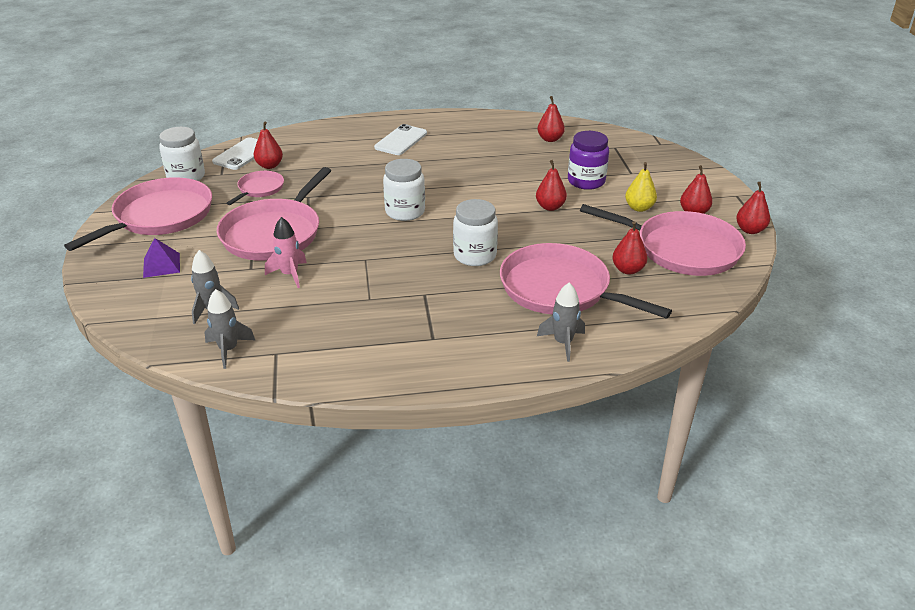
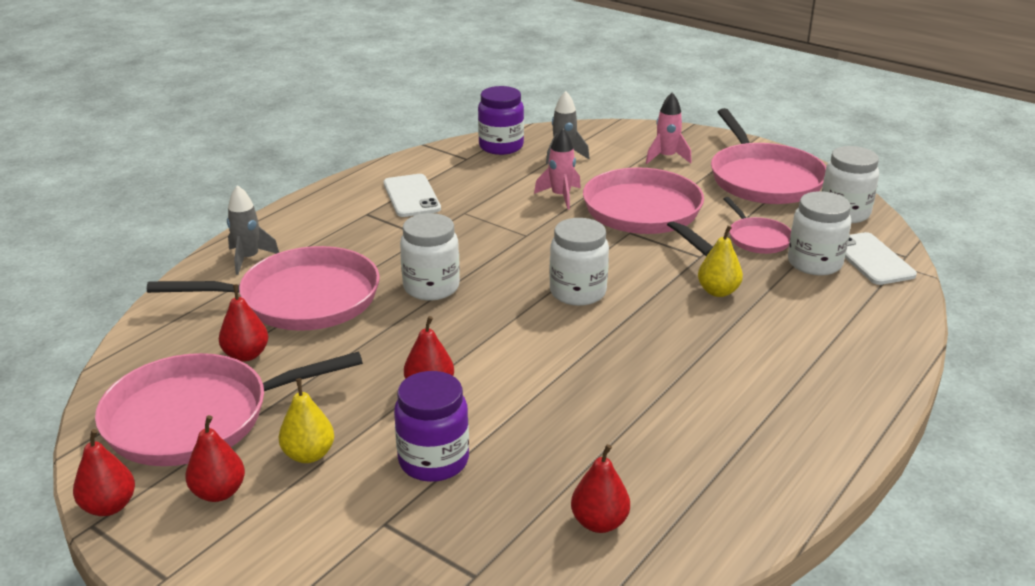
camera: 135 degrees right, 5 degrees down
(161, 265) = (666, 157): purple pyramid -> pink rocket
(228, 350) = (501, 146): grey rocket -> purple jar
(269, 166) = (814, 263): red pear -> white jar
(342, 178) = (718, 291): none -> yellow pear
(401, 140) = (777, 380): white phone -> white phone (411, 196)

